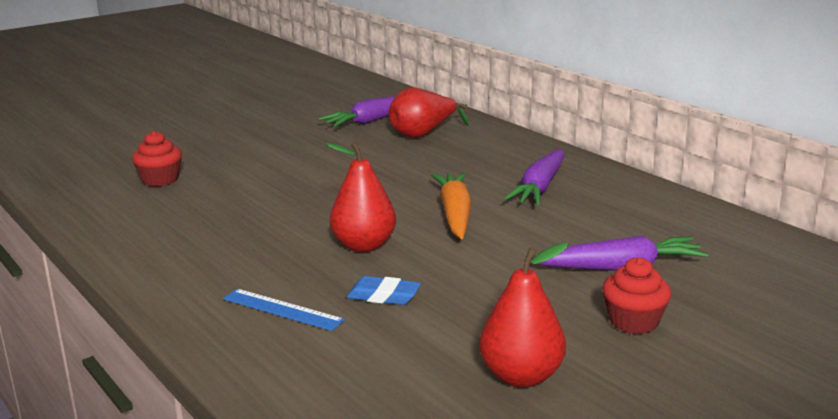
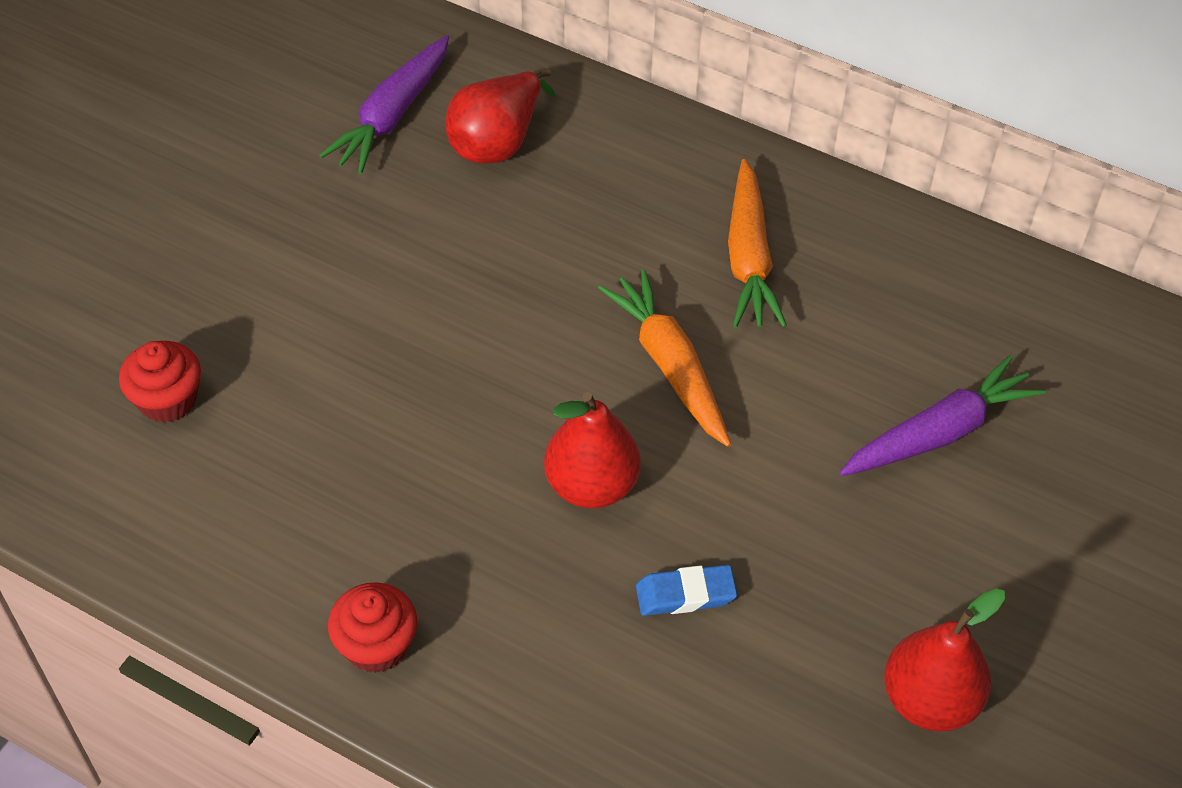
camera: 25 degrees left, 30 degrees up
(282, 309) = (575, 668): blue ruler -> none
(540, 187) = (748, 258): purple carrot -> orange carrot
(633, 322) = (1003, 547): red cupcake -> red cupcake (376, 645)

